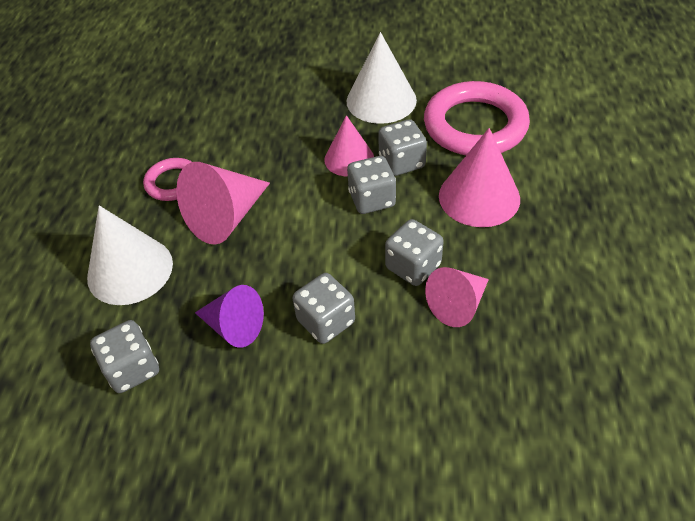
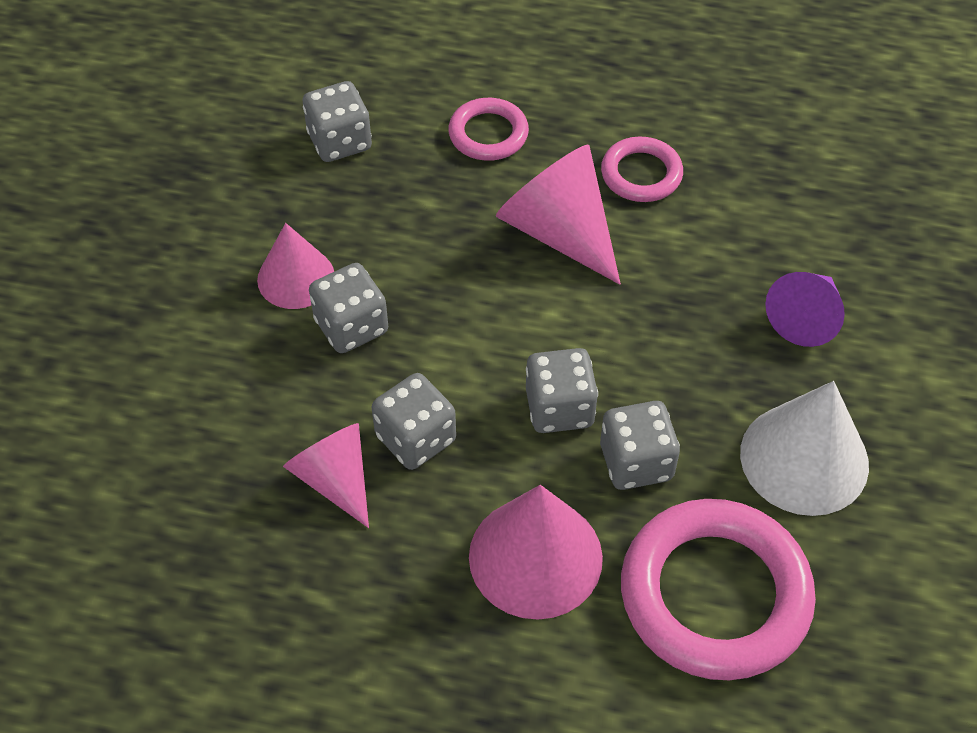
camera: 95 degrees right, 5 degrees up
(130, 270) = (488, 134): white cone -> pink ring
(234, 327) = (371, 233): purple cone -> purple cone (805, 317)
(349, 159) = (657, 390): pink cone -> pink cone (296, 277)

